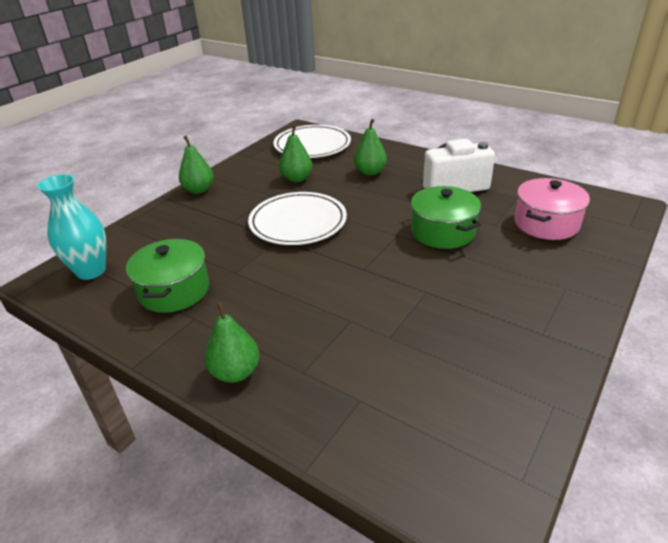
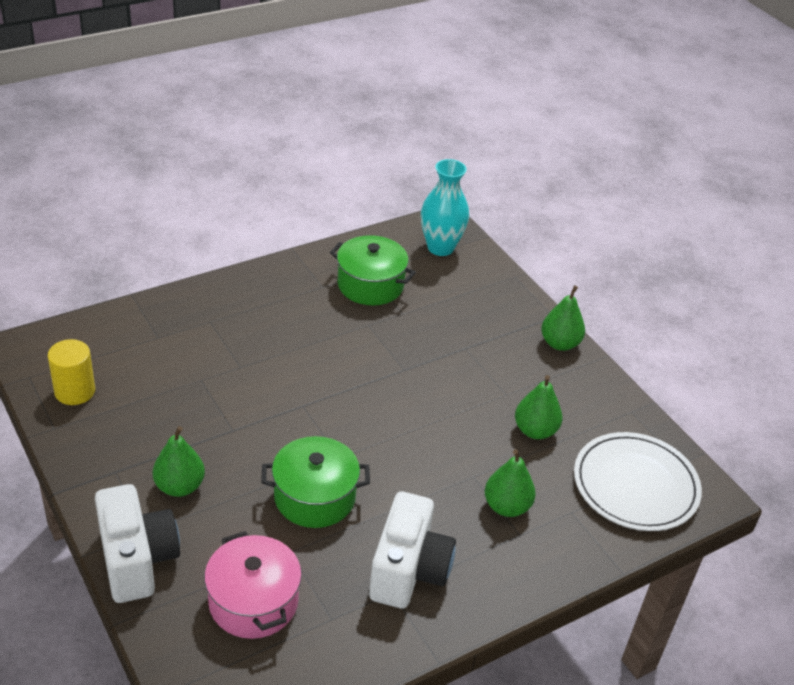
camera: 110 degrees right, 5 degrees up
(235, 372) = (241, 291): green pear -> green pear (179, 486)
(298, 222) = (426, 394): white plate -> none
(496, 420) = (75, 391): none -> yellow cylinder
(590, 279) = (137, 560): none -> white camera

